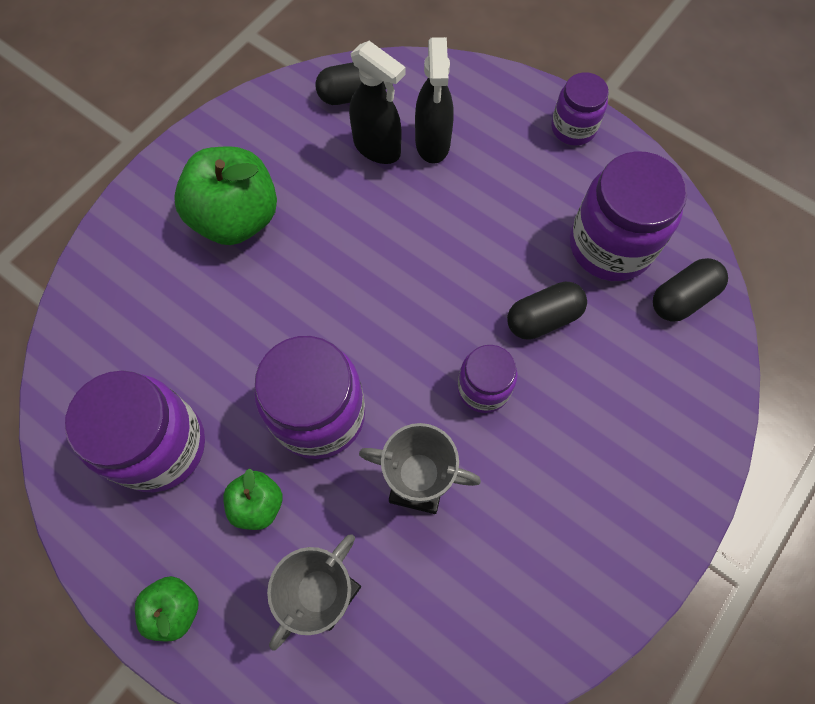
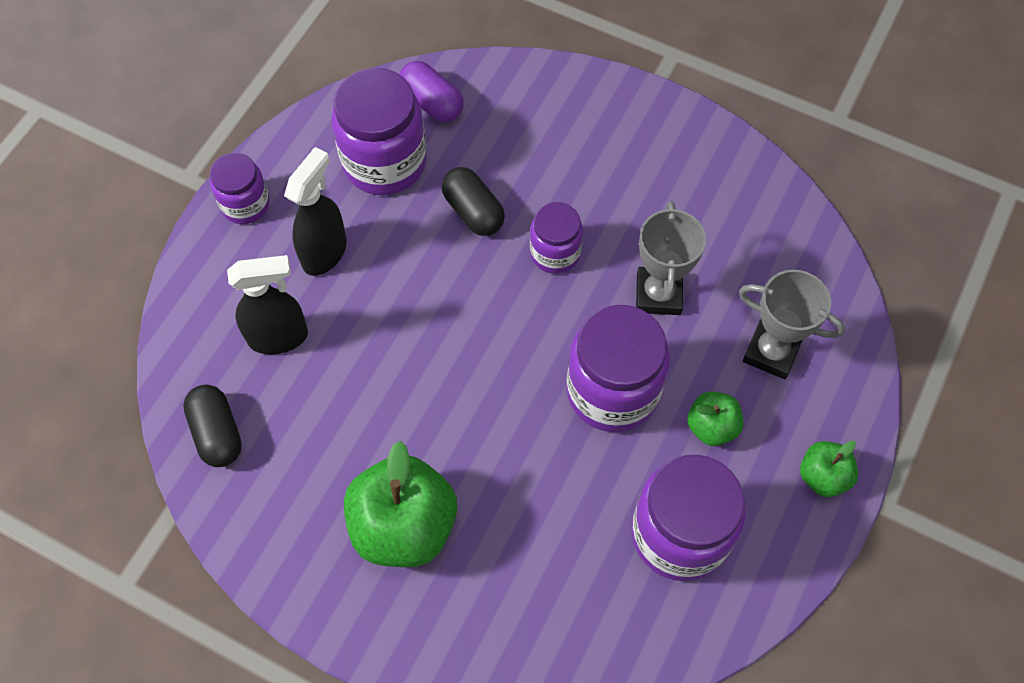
camera: 100 degrees left, 5 degrees down
(377, 148) = (291, 393): black spray bottle -> black spray bottle (325, 252)
(682, 298) = (432, 103): black capsule -> purple capsule

